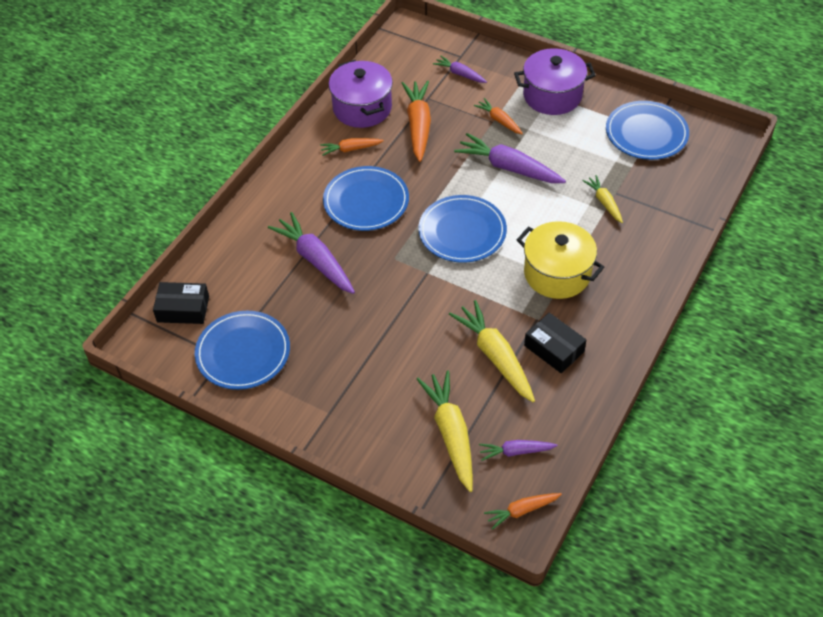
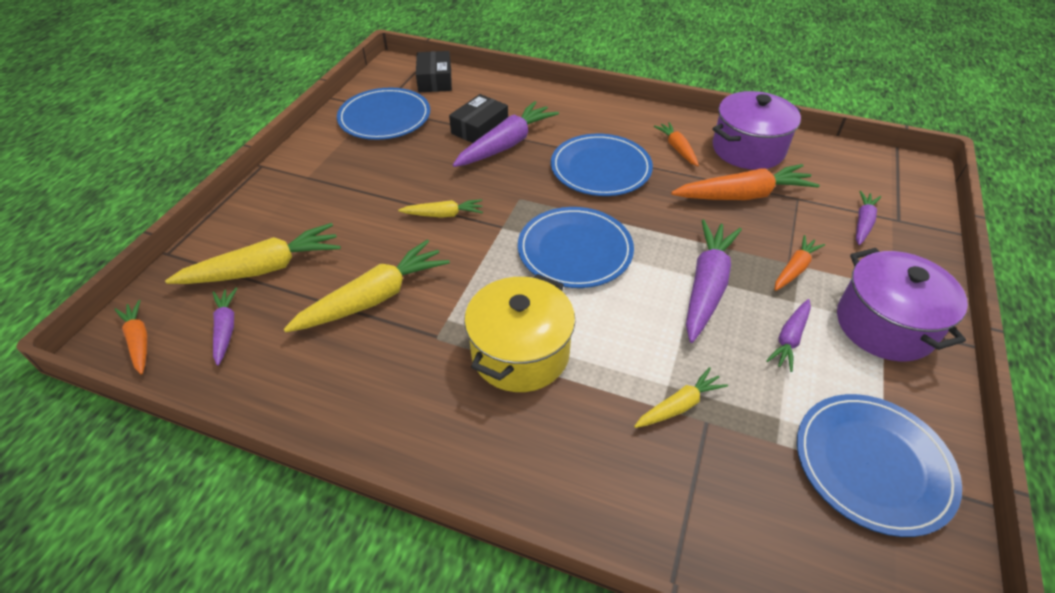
camera: 80 degrees right, 5 degrees down
(405, 310) = (443, 214): none -> yellow carrot
(554, 348) = (385, 358): black box -> black box (480, 128)
(558, 140) = (789, 339): none -> purple carrot

